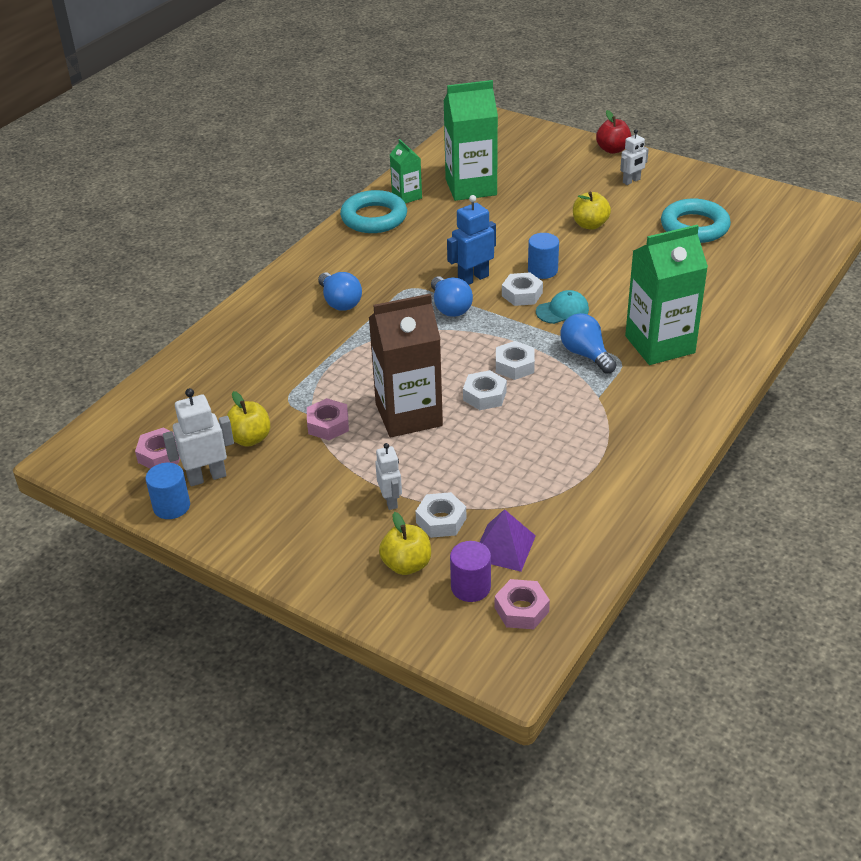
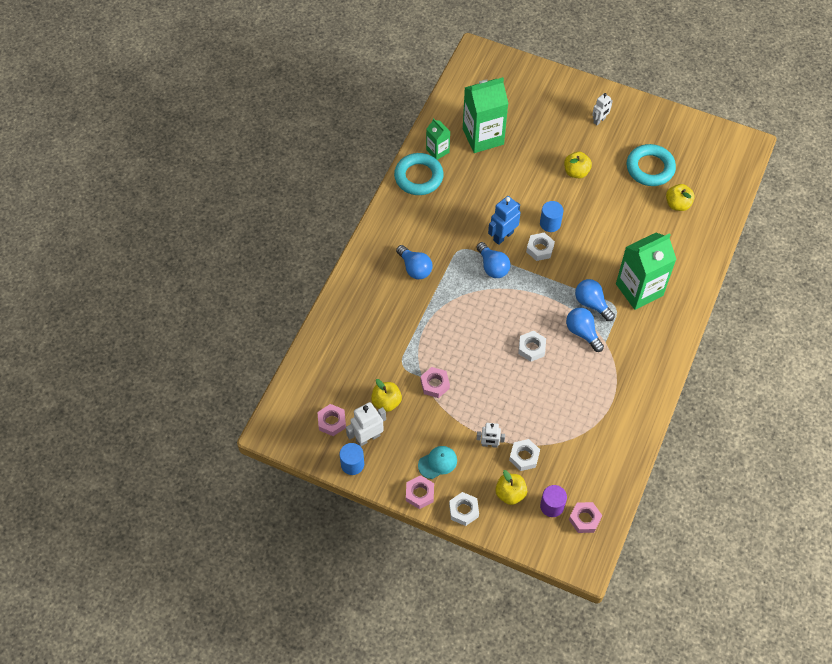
camera: 10 degrees left, 20 degrees up
(262, 552) = (420, 494): none -> pink nut
(390, 501) = (489, 444): white robot -> white robot turned 120 degrees clockwise
(408, 415) = (485, 370): brown carton -> none
(504, 547) = (566, 473): purple pyramid -> none
(514, 366) = (546, 318): white nut -> white nut (463, 510)
(562, 310) = (570, 263): turquoise cap -> turquoise cap (437, 463)
(565, 384) = (582, 332): none -> blue light bulb
(612, 149) = (581, 85): red apple -> none
(729, 263) = (677, 204): none -> yellow apple

